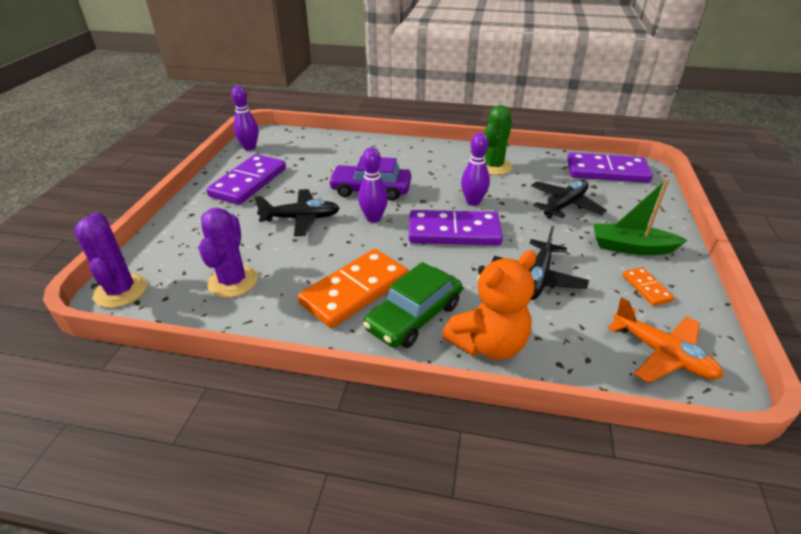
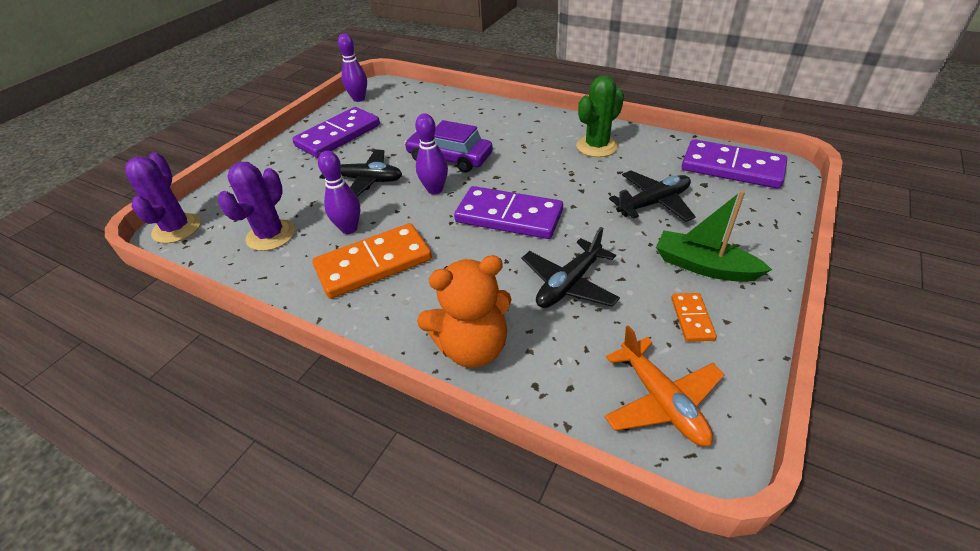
camera: 20 degrees right, 5 degrees up
(414, 316) = (415, 302): green car -> none
(473, 202) = (549, 185): purple bowling pin -> purple bowling pin (349, 228)

